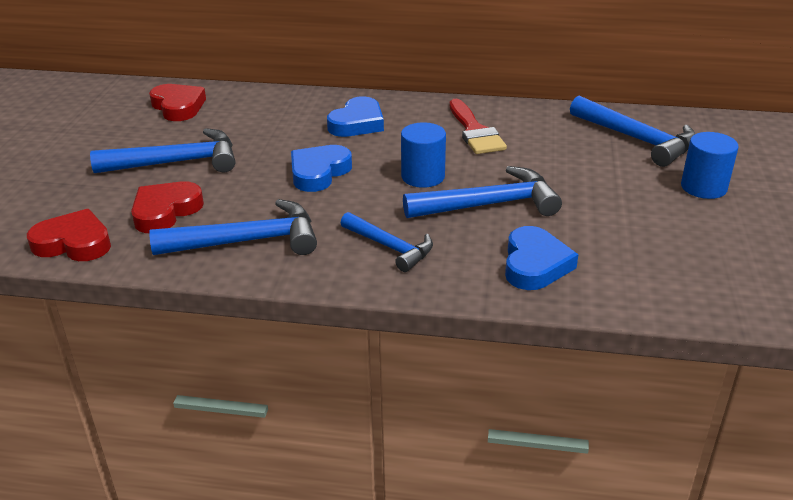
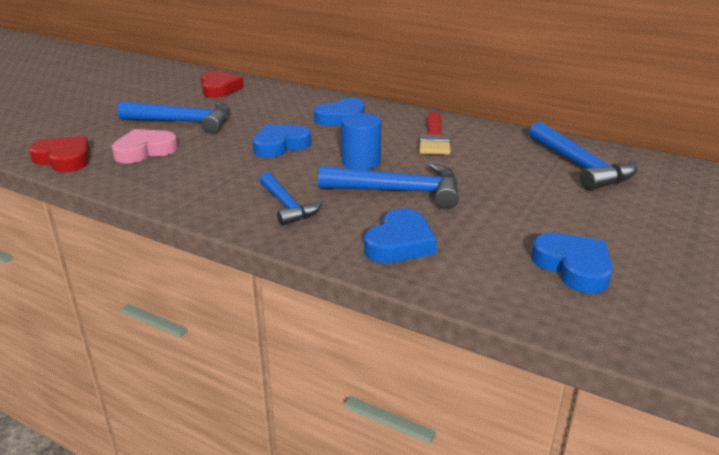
camera: 20 degrees right, 5 degrees down
(165, 211) = (145, 151): red heart -> pink heart
(248, 241) = (183, 181): blue hammer -> none
(703, 187) = (618, 214): blue cylinder -> none
(703, 253) = (573, 267): none -> blue heart

